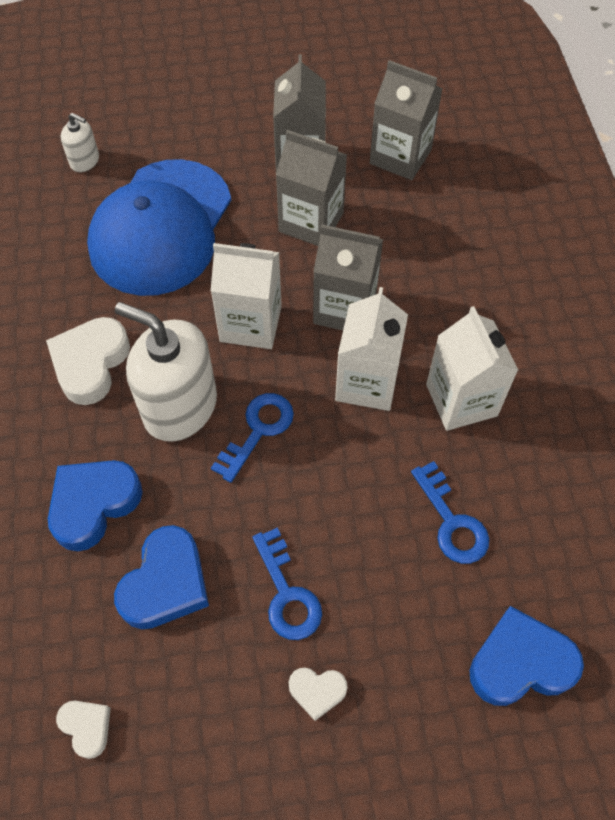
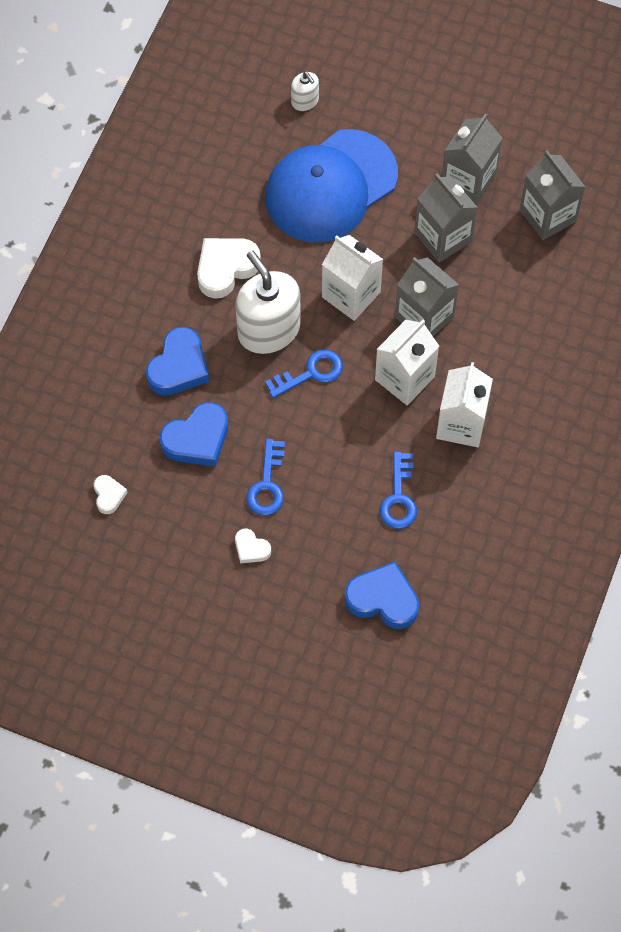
camera: 30 degrees right, 5 degrees up
(93, 504) = (179, 367): blue heart -> blue heart turned 135 degrees clockwise

